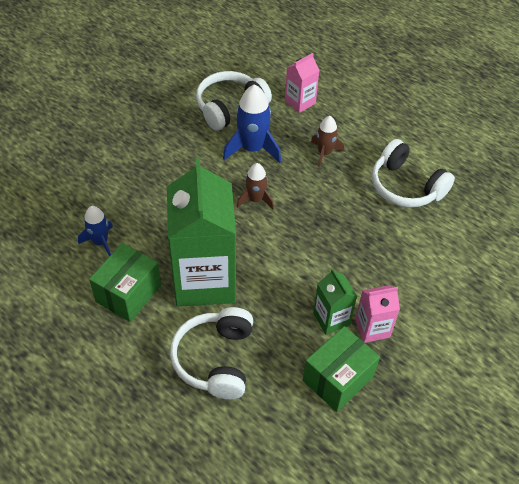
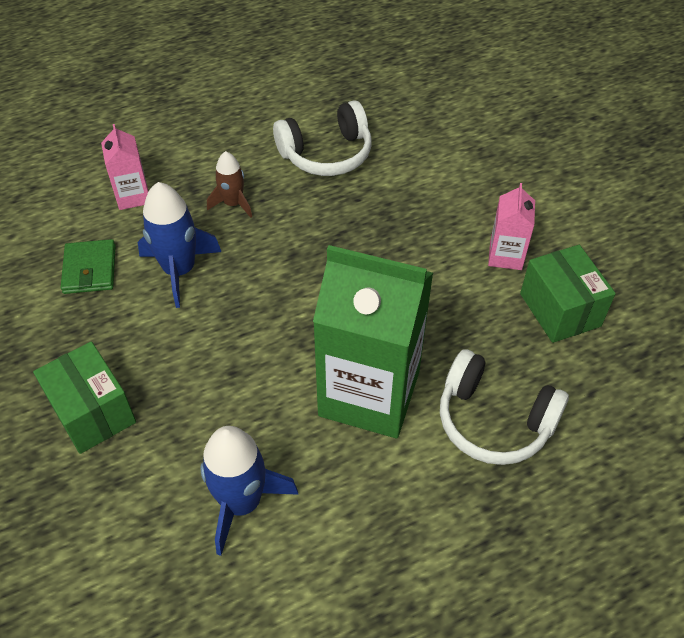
camera: 65 degrees left, 0 degrees up
(100, 242) = (241, 503): blue rocket -> blue rocket, size x1.64
(128, 293) = (351, 491): green box -> green box (93, 412)
(230, 107) = (89, 269): white headphones -> green wallet
(255, 199) = (267, 296): brown rocket -> none
(331, 319) = (479, 286): green carton -> none

